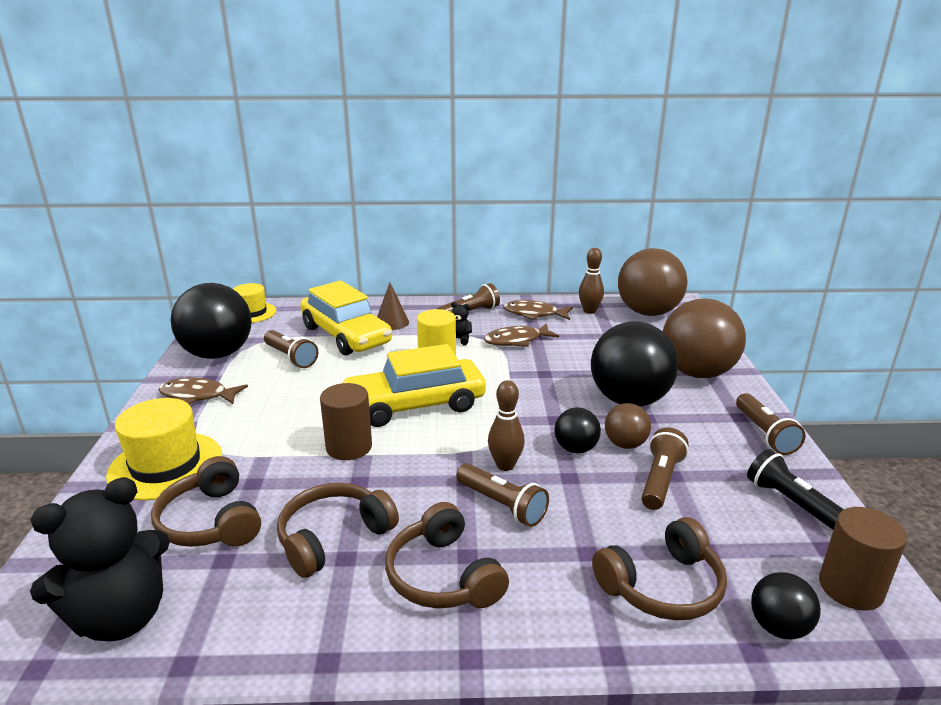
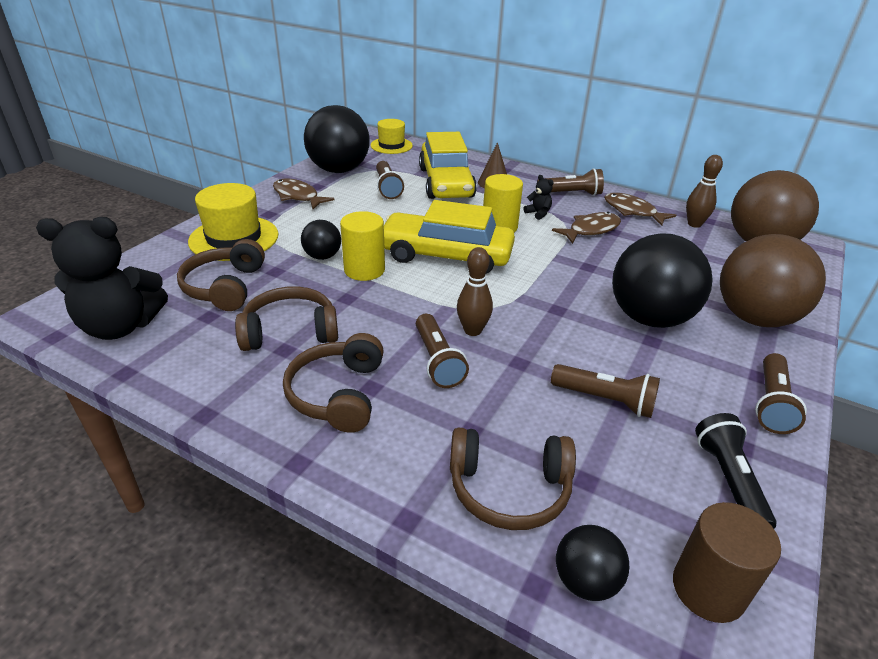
camera: 30 degrees right, 10 degrees up
(349, 447) = (364, 270): brown cylinder -> yellow cylinder
(516, 340) = (591, 230): brown fish -> brown fish turned 135 degrees clockwise
(575, 449) = (550, 341): black ball -> black ball (322, 256)
(625, 444) = (603, 355): brown ball -> none
(660, 480) = (605, 400): brown flashlight -> brown flashlight turned 60 degrees clockwise

